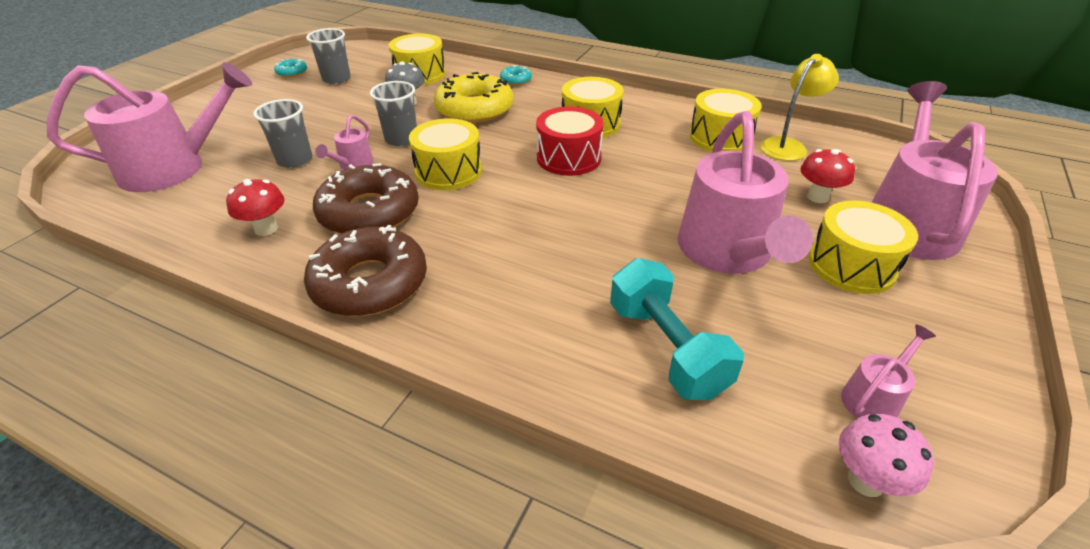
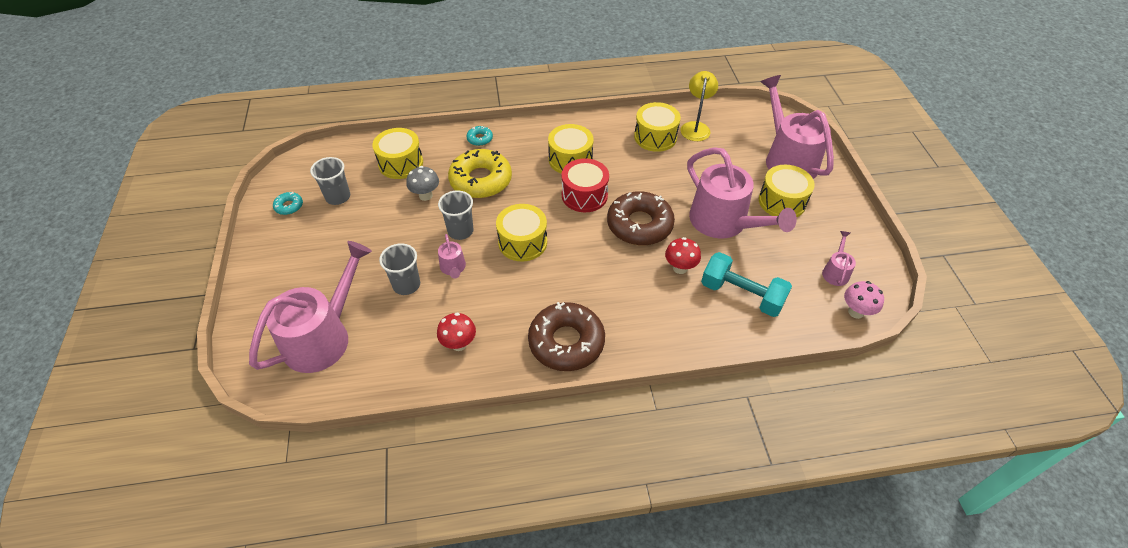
camera: 35 degrees left, 10 degrees up
(369, 212) = (509, 298): brown donut -> brown donut (639, 225)
(818, 197) = (737, 161): red mushroom -> red mushroom (680, 268)

